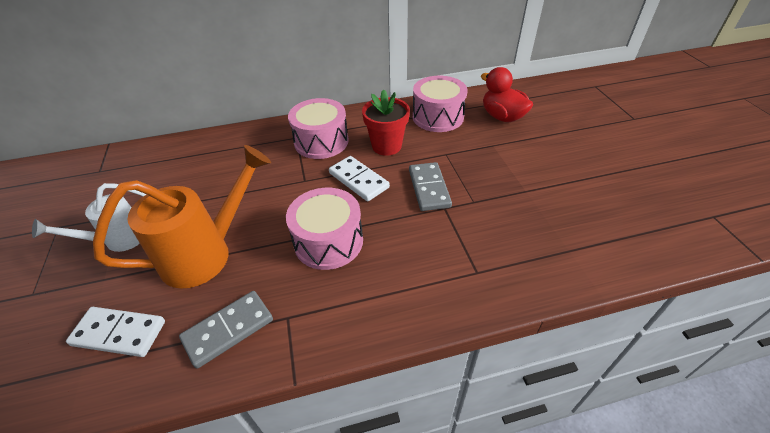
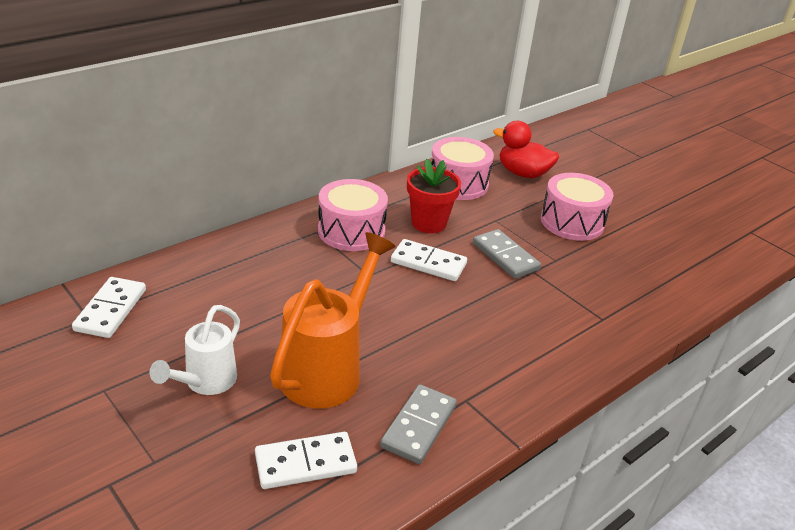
camera: 30 degrees left, 10 degrees down
(116, 168) = (110, 310): none -> white domino
(328, 241) = (448, 326): pink drum -> pink drum (572, 222)

